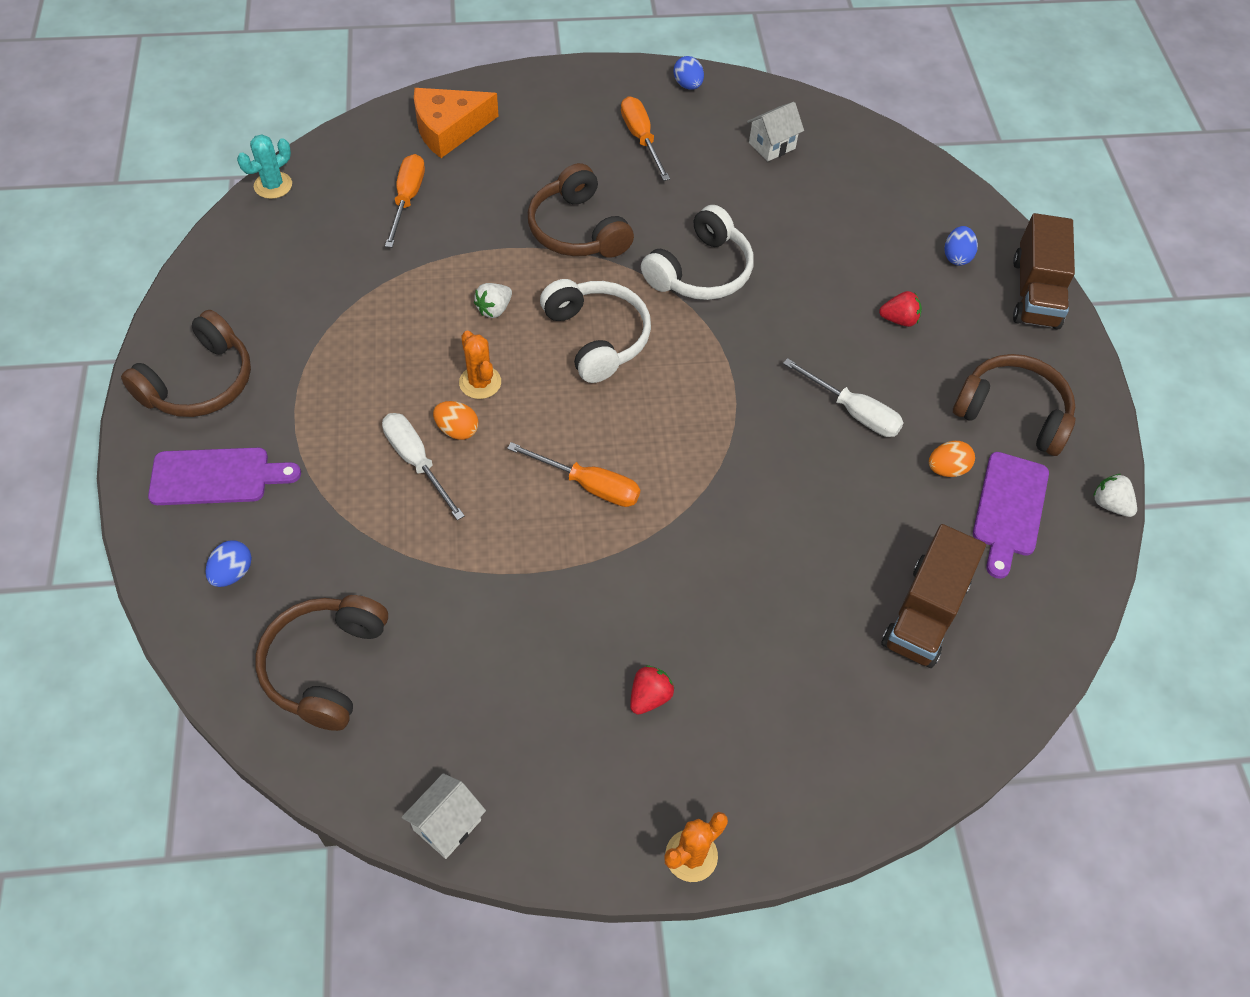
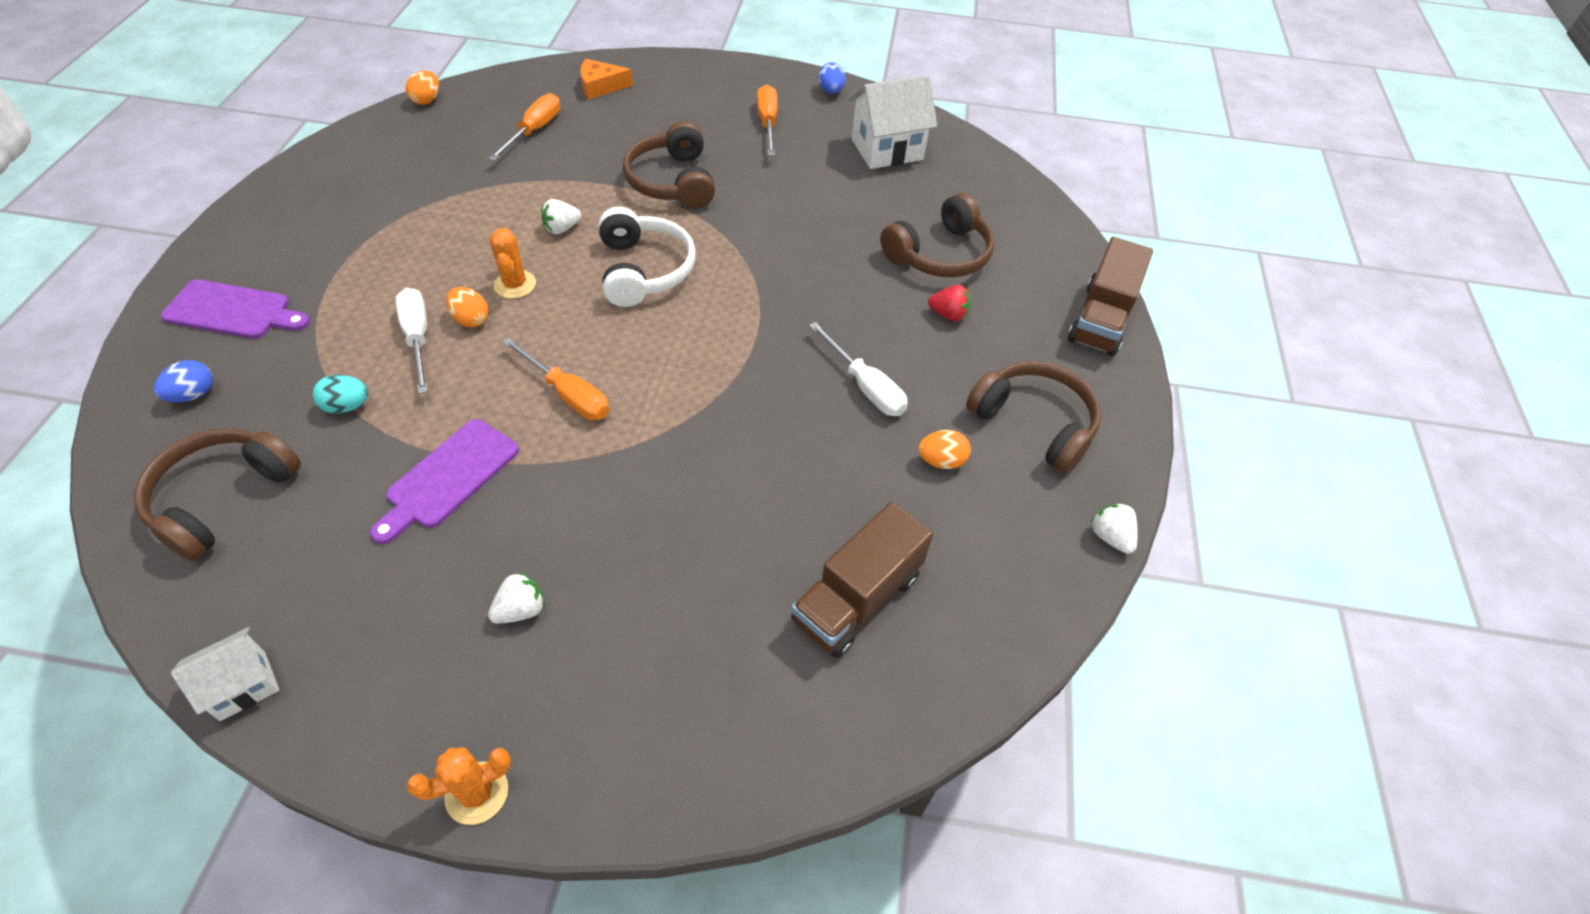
camera: 15 degrees right, 5 degrees down
(200, 382) = (269, 233): brown headphones -> brown headphones (940, 254)
(273, 185) = (427, 100): turquoise cactus -> orange egg
(388, 548) = (347, 406): none -> turquoise egg
(449, 129) = (600, 86): orange cheese -> orange cheese, size x0.66
(649, 697) = (521, 610): red strawberry -> white strawberry
(701, 271) = (770, 236): white headphones -> none
(772, 146) = (887, 150): white house -> white house, size x1.69
(956, 257) = (1030, 272): blue egg -> none
(1009, 509) = (994, 515): purple cutting board -> purple cutting board (449, 477)

